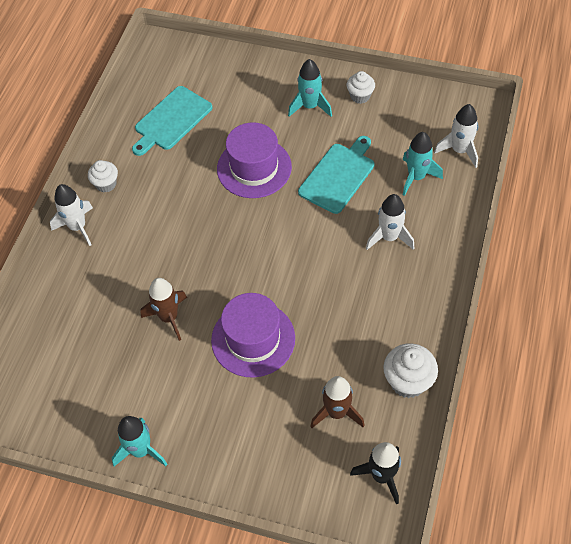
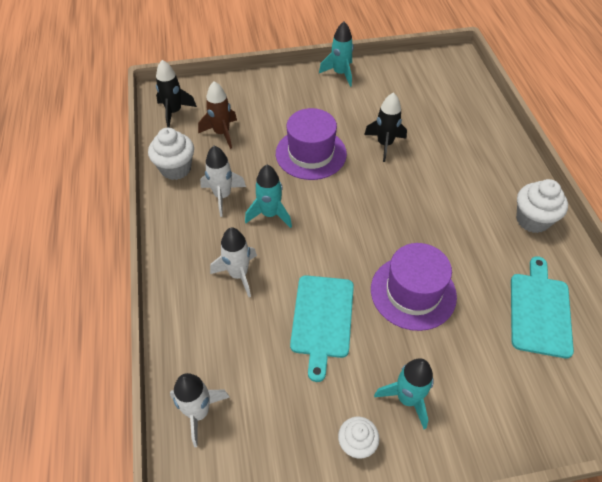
camera: 150 degrees right, 5 degrees down
(78, 227) = (516, 177): white rocket -> white rocket (222, 196)
(106, 184) = (532, 220): white cupcake -> white cupcake, size x1.54
(169, 317) = (384, 144): brown rocket -> black rocket
(416, 177) = (237, 353): turquoise rocket -> turquoise rocket (270, 214)

